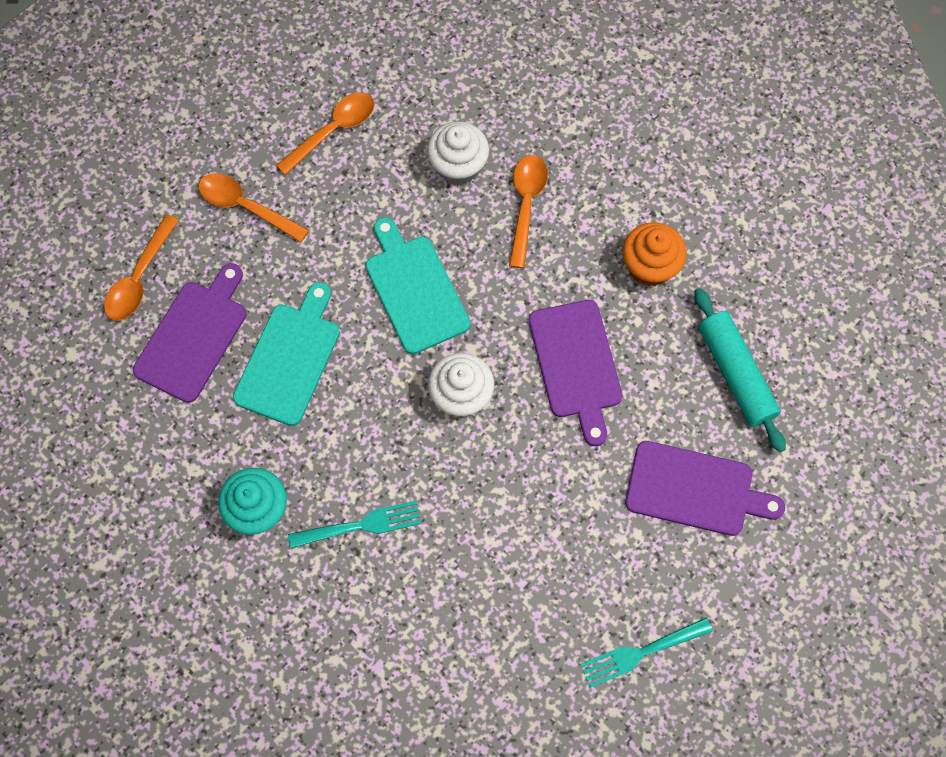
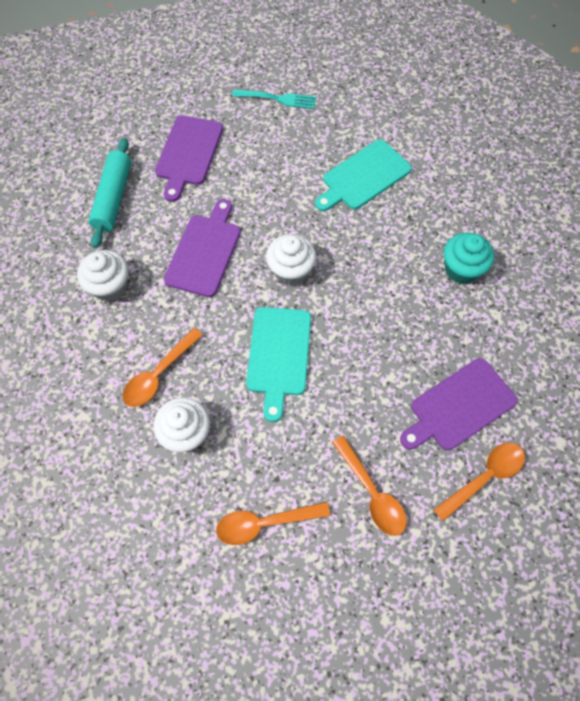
camera: 150 degrees left, 5 degrees down
(289, 359) = (395, 353): turquoise cutting board -> turquoise cutting board (363, 177)
(360, 525) = (400, 229): turquoise fork -> none
(649, 266) = (110, 286): orange cupcake -> white cupcake
(695, 489) = (188, 153): purple cutting board -> purple cutting board turned 120 degrees counterclockwise

